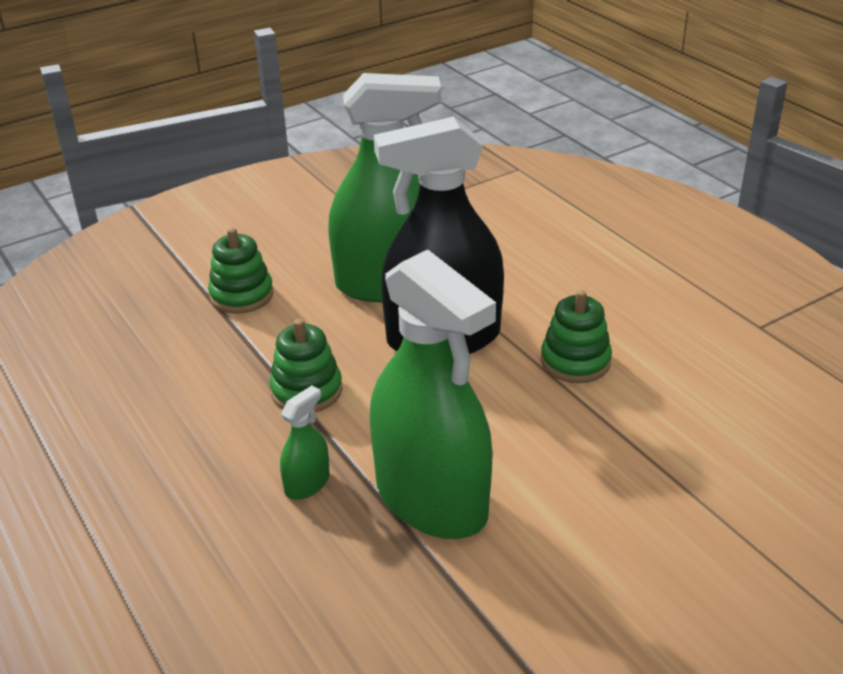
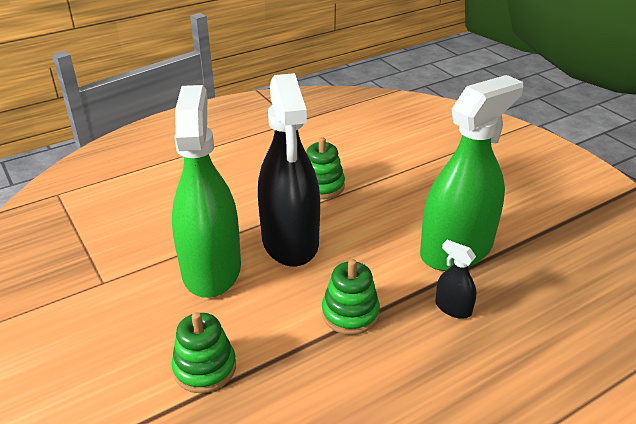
camera: 90 degrees left, 0 degrees up
(307, 484) = (453, 308): green spray bottle -> black spray bottle

